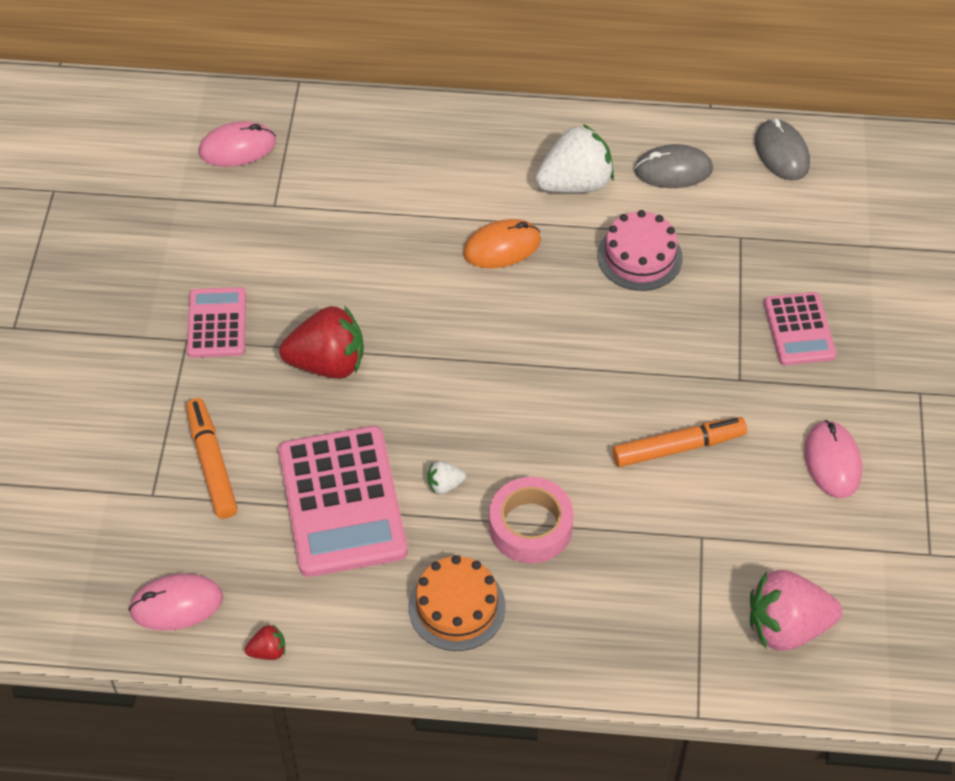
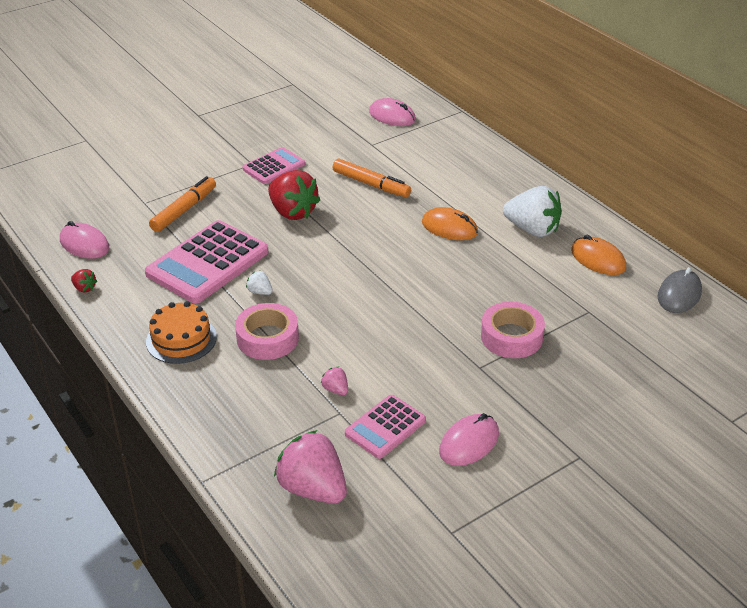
camera: 50 degrees right, 15 degrees down
(639, 257) = (515, 280): pink cake -> none
(665, 518) = (335, 389): none -> pink strawberry
(673, 170) = (598, 259): grey mouse -> orange mouse
(678, 447) = (395, 368): orange marker -> orange marker (371, 184)
(720, 323) = (511, 337): none -> pink tape
(799, 329) = (553, 373): pink calculator -> pink calculator (385, 427)

